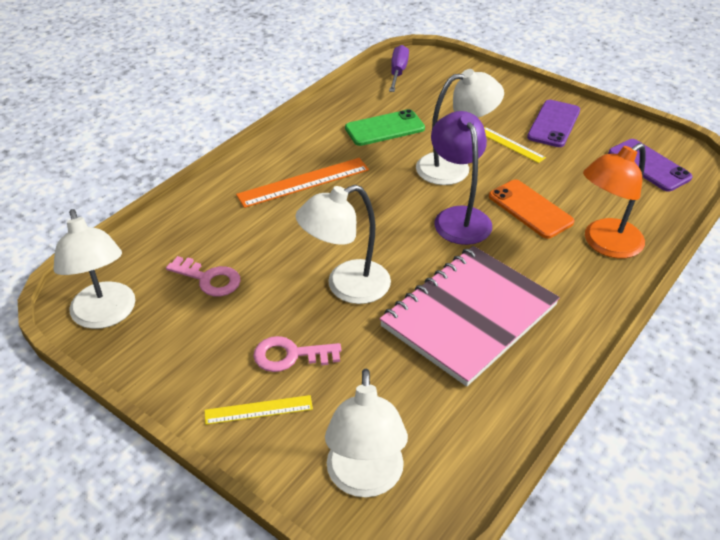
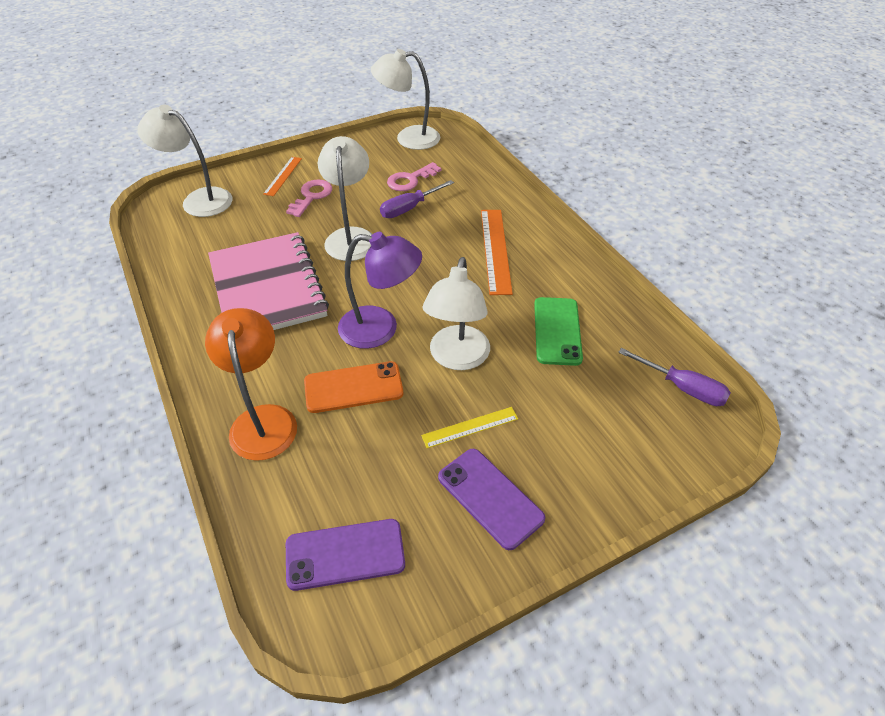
camera: 115 degrees right, 5 degrees up
(258, 410) = (283, 176): yellow ruler -> orange ruler
(268, 260) = (409, 208): none -> purple screwdriver

